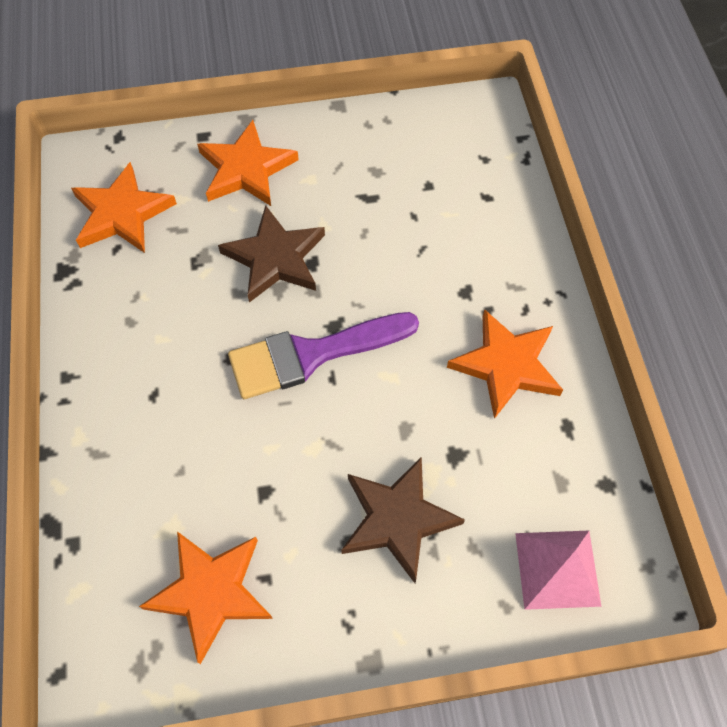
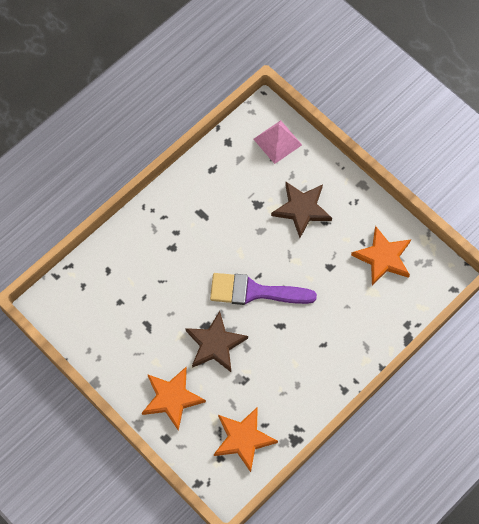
camera: 125 degrees left, 5 degrees up
(311, 355) = (254, 292): purple brush -> purple brush turned 150 degrees clockwise
(506, 365) = (199, 208): orange star -> none

